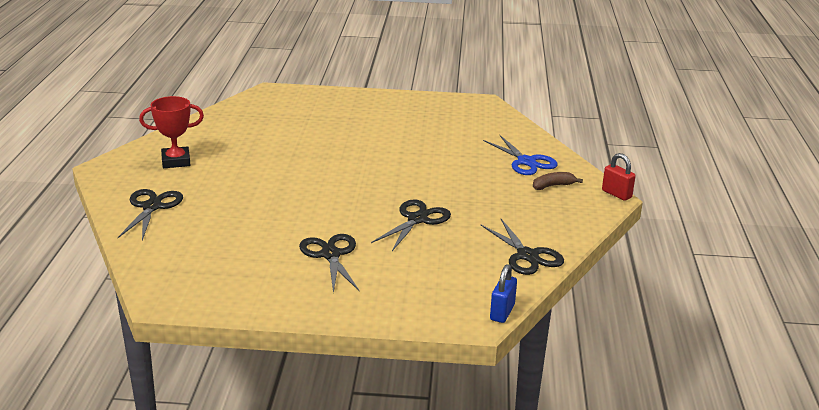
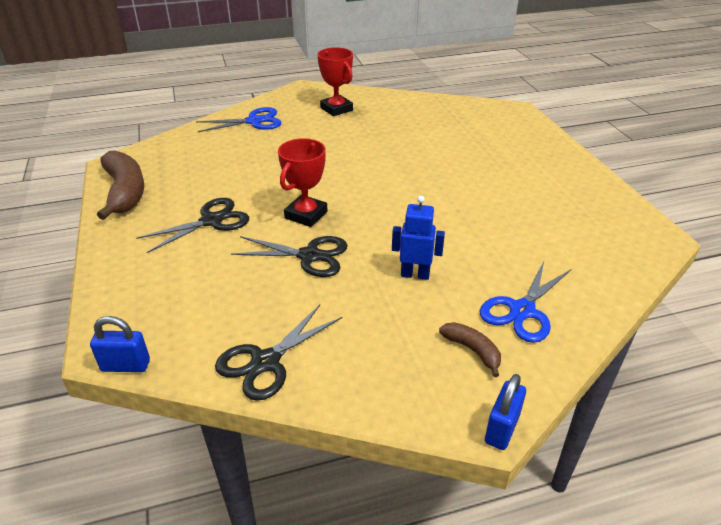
camera: 70 degrees right, 10 degrees up
(152, 207) = (254, 121): black scissors -> blue scissors
(234, 296) = (125, 192): none -> brown banana
(358, 211) = (306, 215): none -> red trophy
(468, 185) = (415, 274): none -> blue robot
(616, 194) = (501, 429): red padlock -> blue padlock

